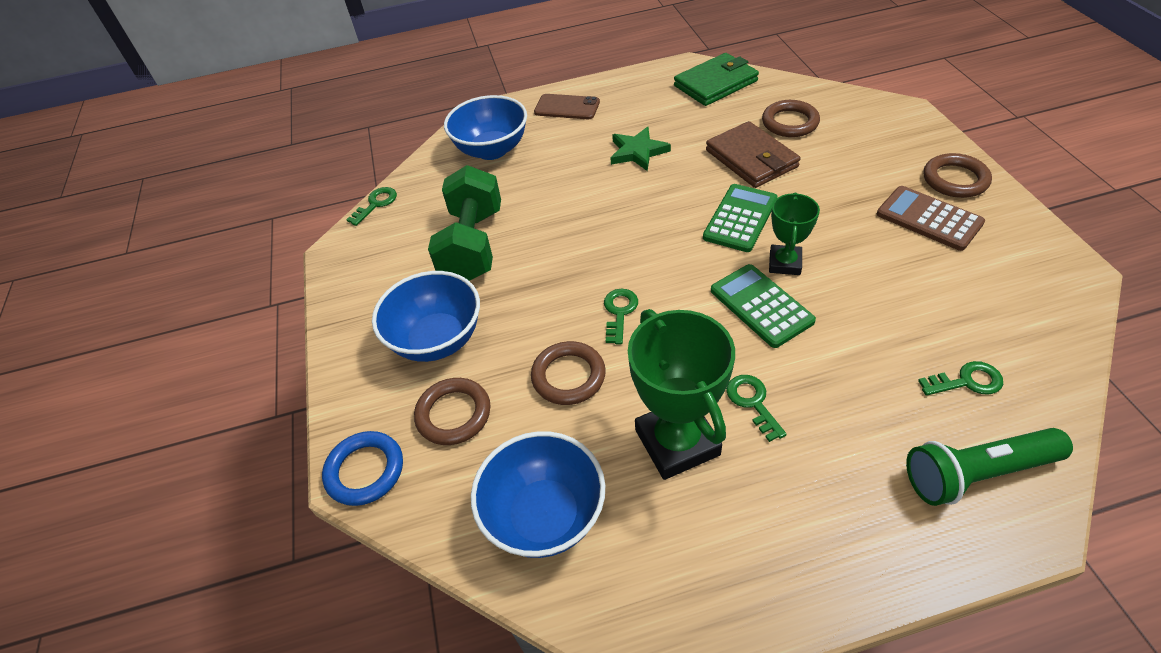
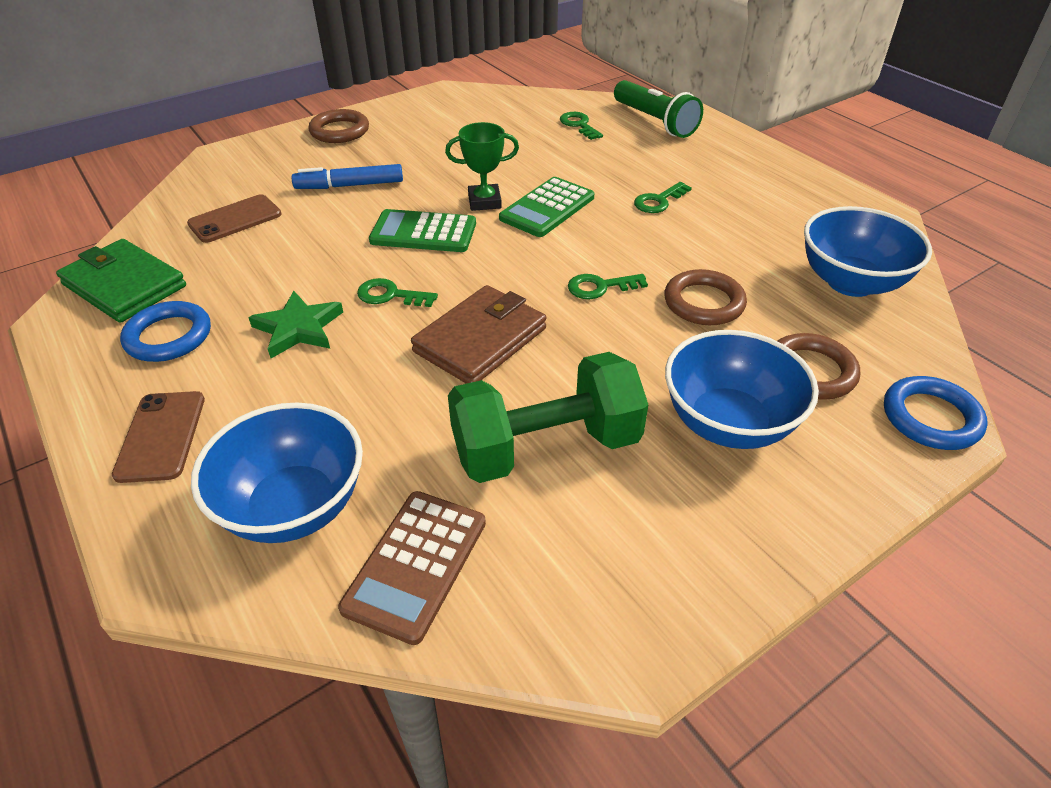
camera: 115 degrees left, 5 degrees down
(376, 204) = (487, 642): green key -> green key (390, 295)
(653, 103) = (169, 336): none -> blue ring
(677, 442) = (725, 230): green trophy -> none
(751, 159) = (311, 237): brown wallet -> brown wallet (480, 340)
(790, 122) = (235, 219): brown ring -> brown phone
(834, 181) = (350, 185): none -> blue marker
(928, 219) = (399, 140): brown calculator -> brown calculator (416, 565)

